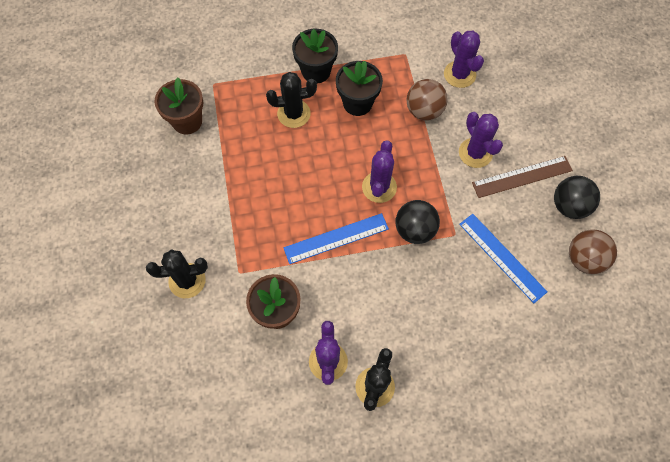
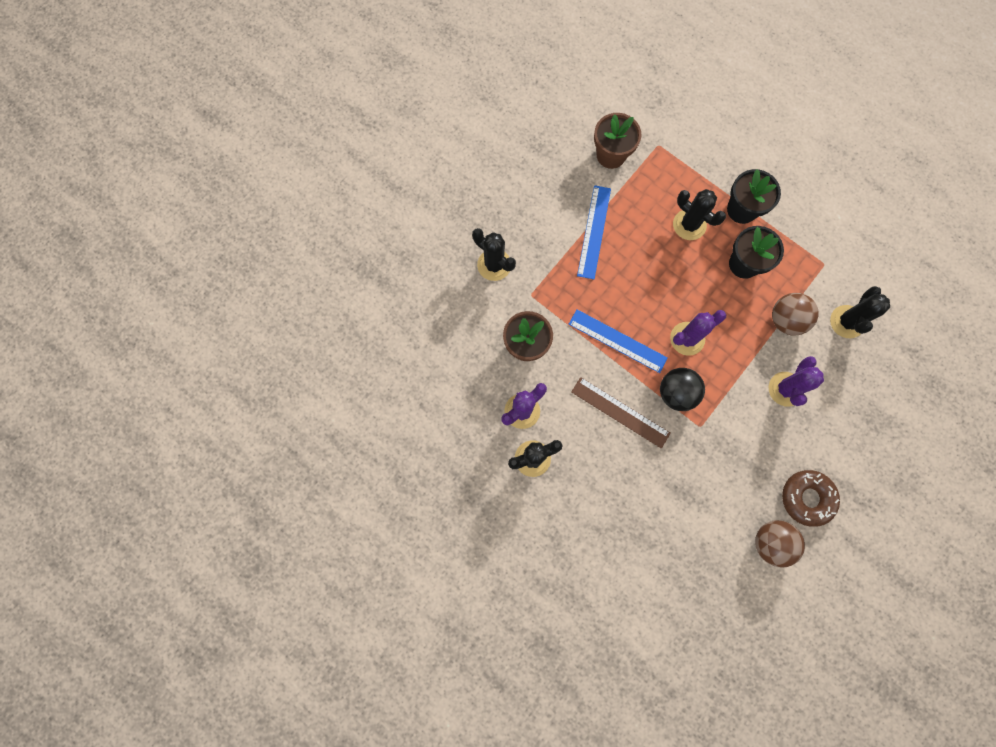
camera: 50 degrees right, 10 degrees up
(459, 74) = (847, 322): purple cactus -> black cactus
(502, 257) = (713, 476): blue ruler -> blue ruler (594, 232)
(522, 176) = (798, 441): brown ruler -> brown ruler (620, 412)
(569, 206) = (807, 498): black ball -> brown donut

